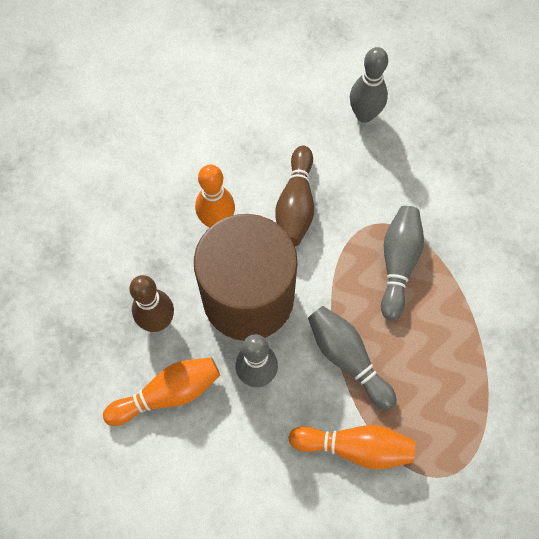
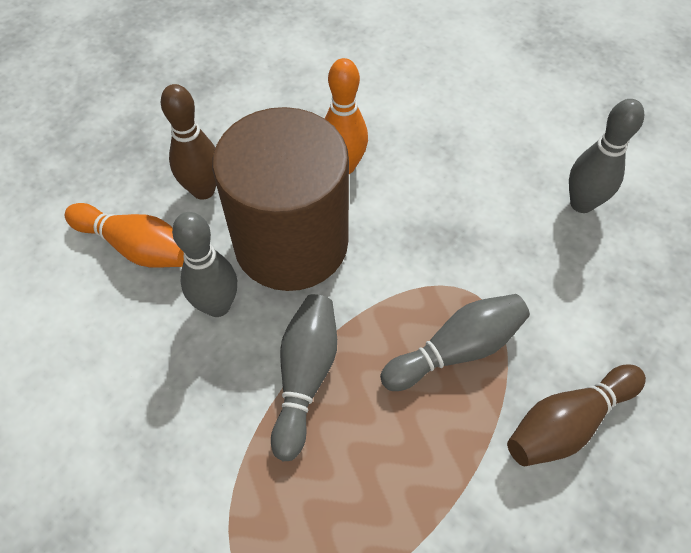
camera: 50 degrees right, 10 degrees down
(296, 205) = (424, 214): brown bowling pin -> brown bowling pin (567, 423)
(355, 447) = (210, 458): orange bowling pin -> none

